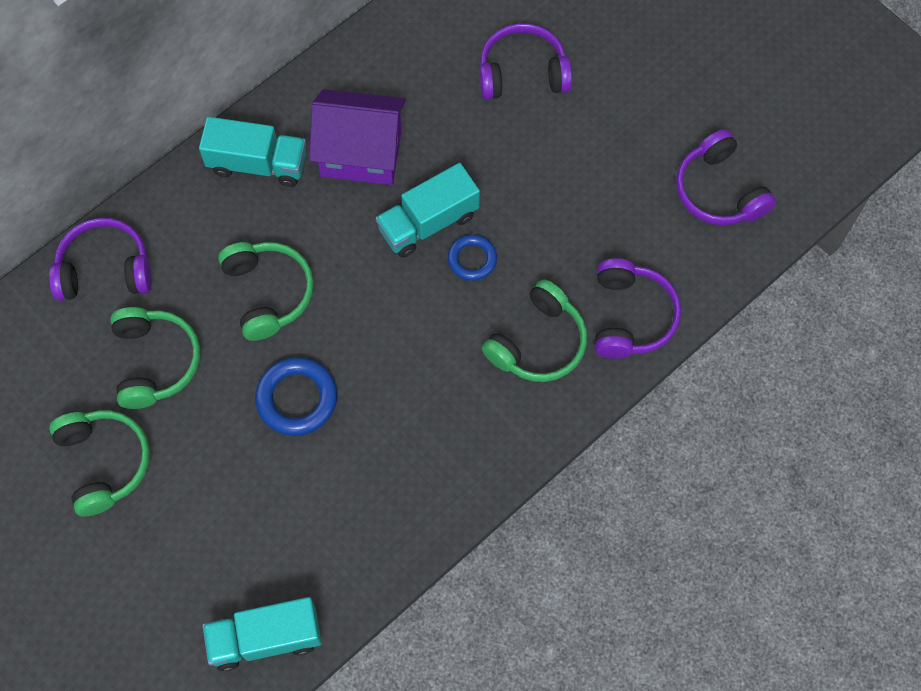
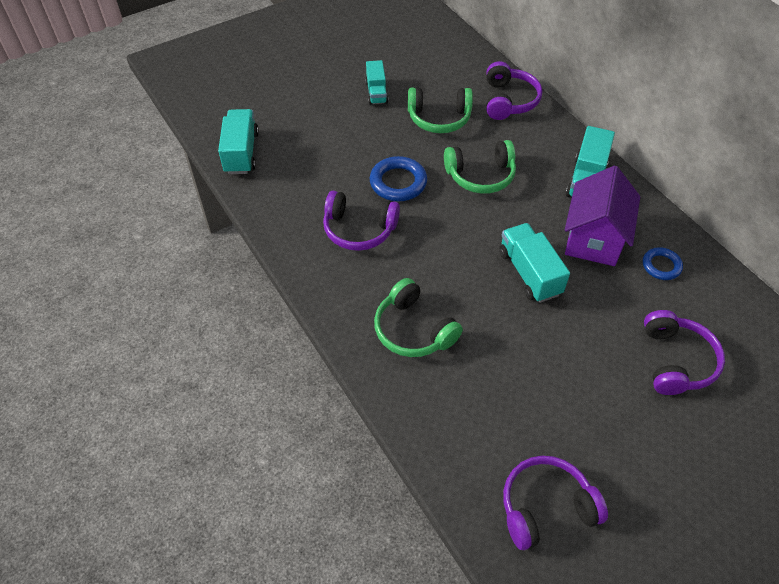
camera: 100 degrees right, 15 degrees down
(104, 463) = (376, 92): green headphones -> turquoise truck
(472, 259) = (493, 297): blue ring -> blue ring (661, 266)
(630, 316) = (425, 402): purple headphones -> purple headphones (359, 229)

